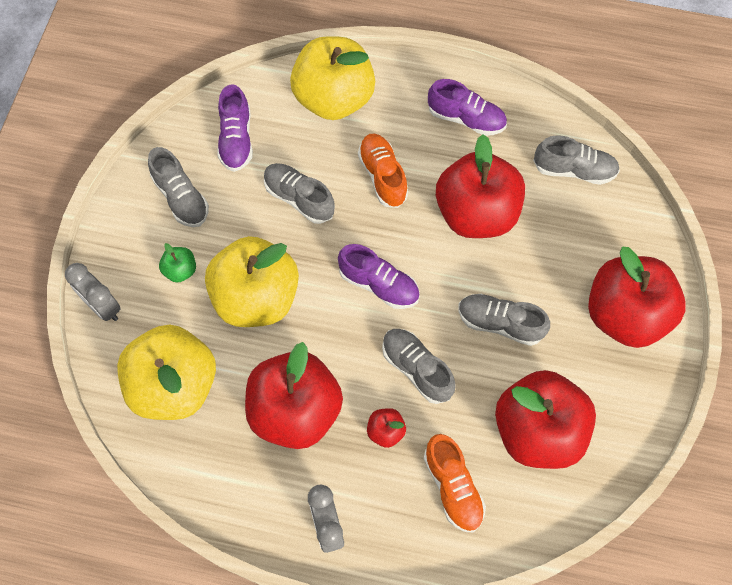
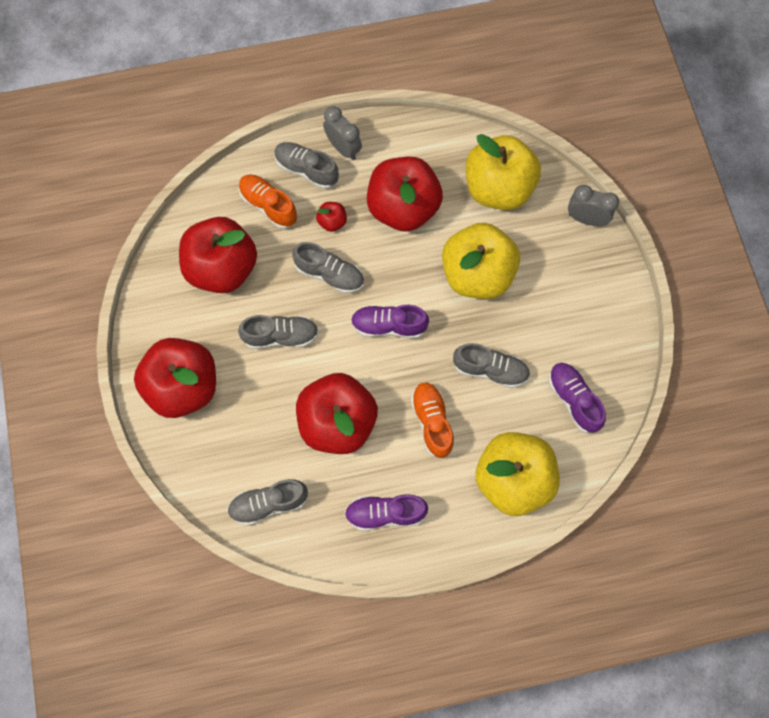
camera: 155 degrees right, 5 degrees up
(180, 270) = (547, 270): green apple -> none
(181, 198) = (585, 328): grey shoe -> grey shoe (306, 170)
(382, 176) = (432, 422): orange shoe -> orange shoe turned 150 degrees counterclockwise

